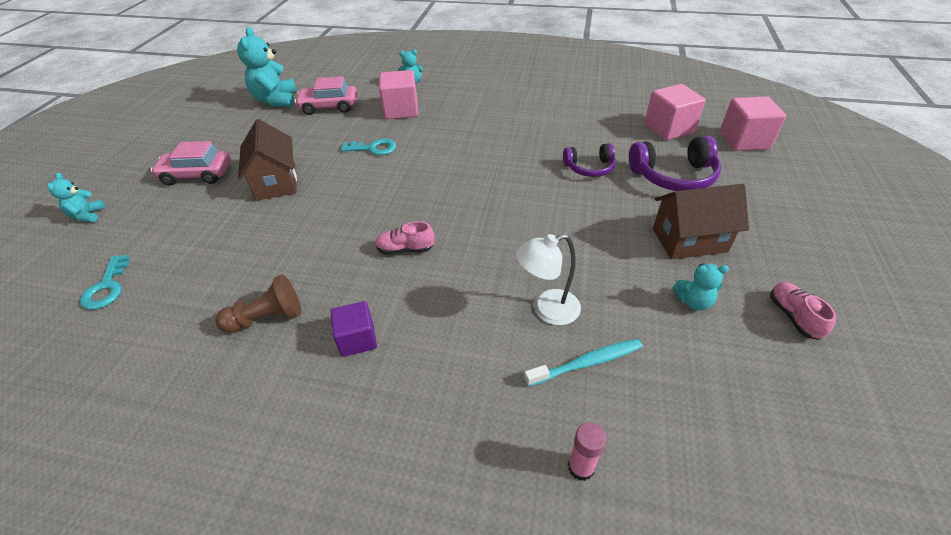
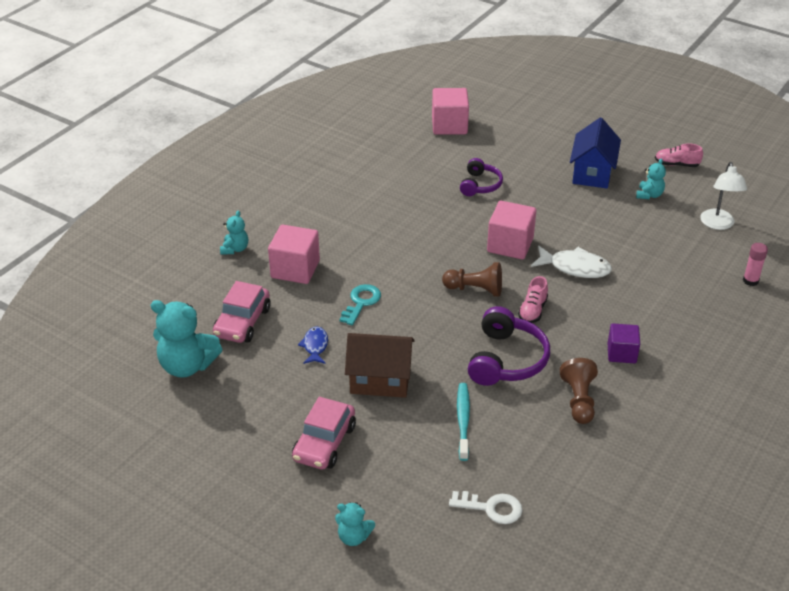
camera: 70 degrees left, 5 degrees down
(107, 287) = (491, 508): turquoise key -> white key
(311, 142) = (315, 346): none -> blue fish
(421, 204) = (475, 289): none -> brown pawn
(496, 265) = (575, 267): none -> white fish
(547, 310) = (630, 257): white lamp -> white lamp (718, 224)
(587, 363) = (681, 255): turquoise toothbrush -> turquoise toothbrush (463, 420)
(673, 176) = (516, 150): purple headphones -> purple headphones (506, 360)
(689, 240) = (592, 173): brown house -> blue house
(744, 140) = (491, 100): pink cube -> pink cube (510, 245)

